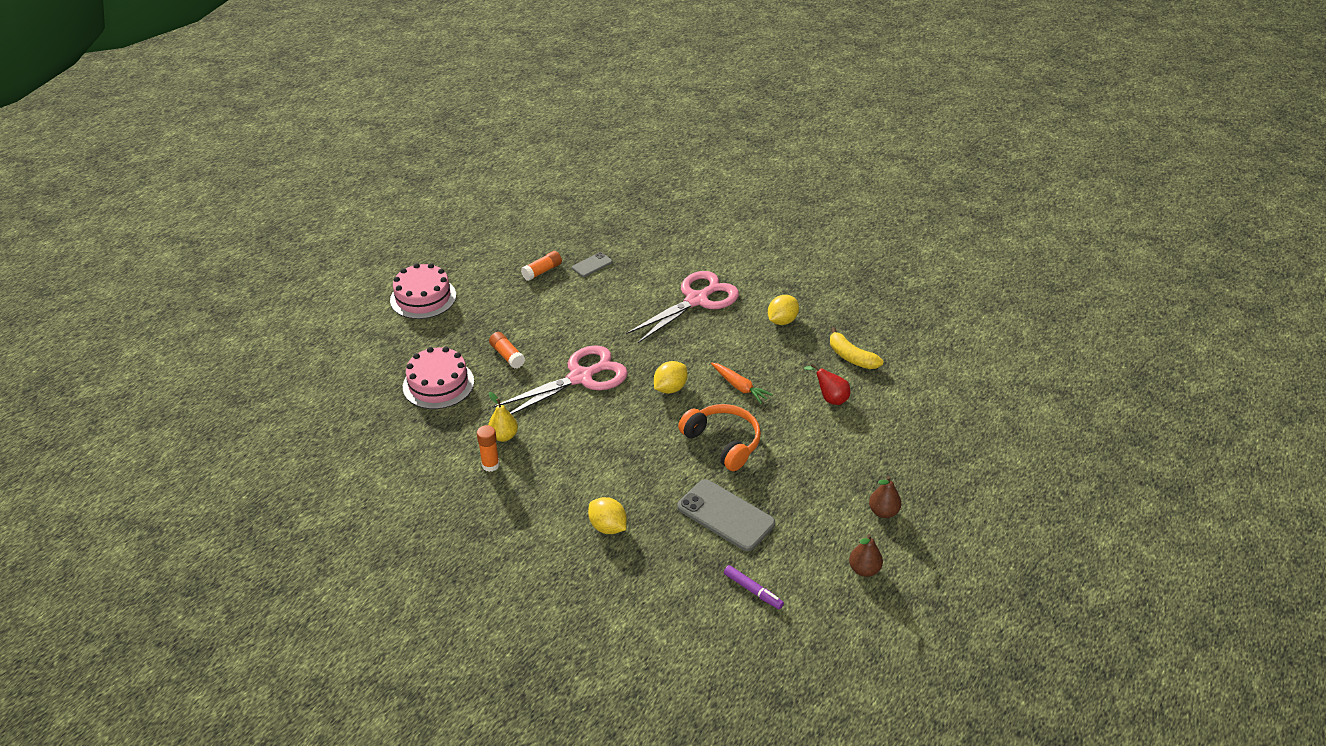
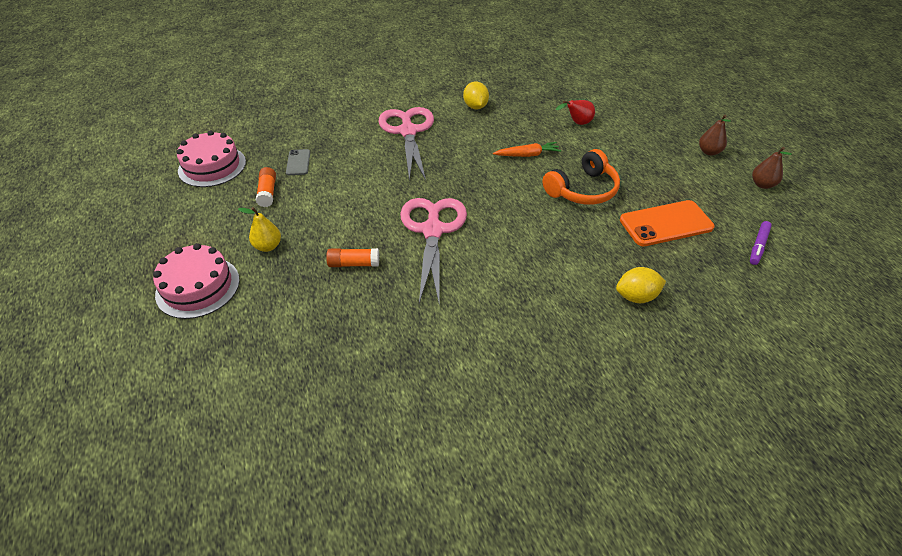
camera: 55 degrees left, 5 degrees up
(438, 384) = (340, 332): pink cake -> pink cake (212, 166)
(490, 465) = (495, 342): orange glue stick -> none
(504, 436) = (462, 315): yellow pear -> yellow pear (268, 246)
(670, 388) = (496, 188): yellow lemon -> none
(723, 442) = (582, 189): orange headphones -> orange headphones turned 150 degrees clockwise
(725, 515) = (666, 224): grey phone -> orange phone
(753, 590) = (758, 246): purple marker -> purple marker turned 135 degrees clockwise
(851, 357) = (543, 97): yellow banana -> none

